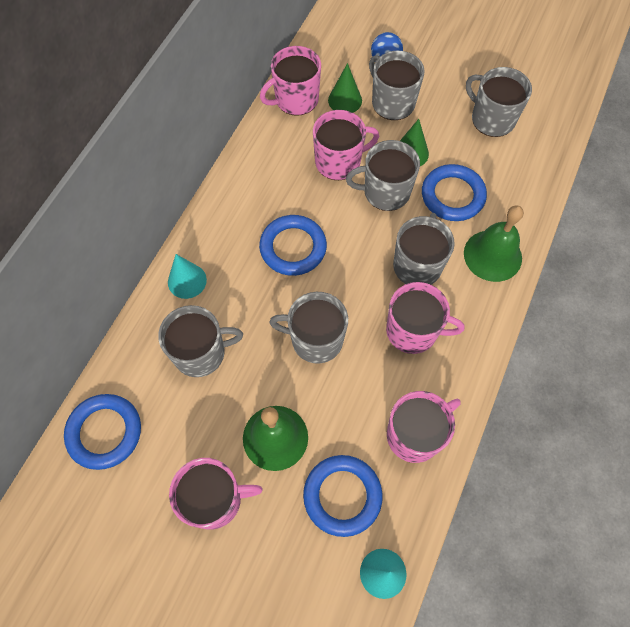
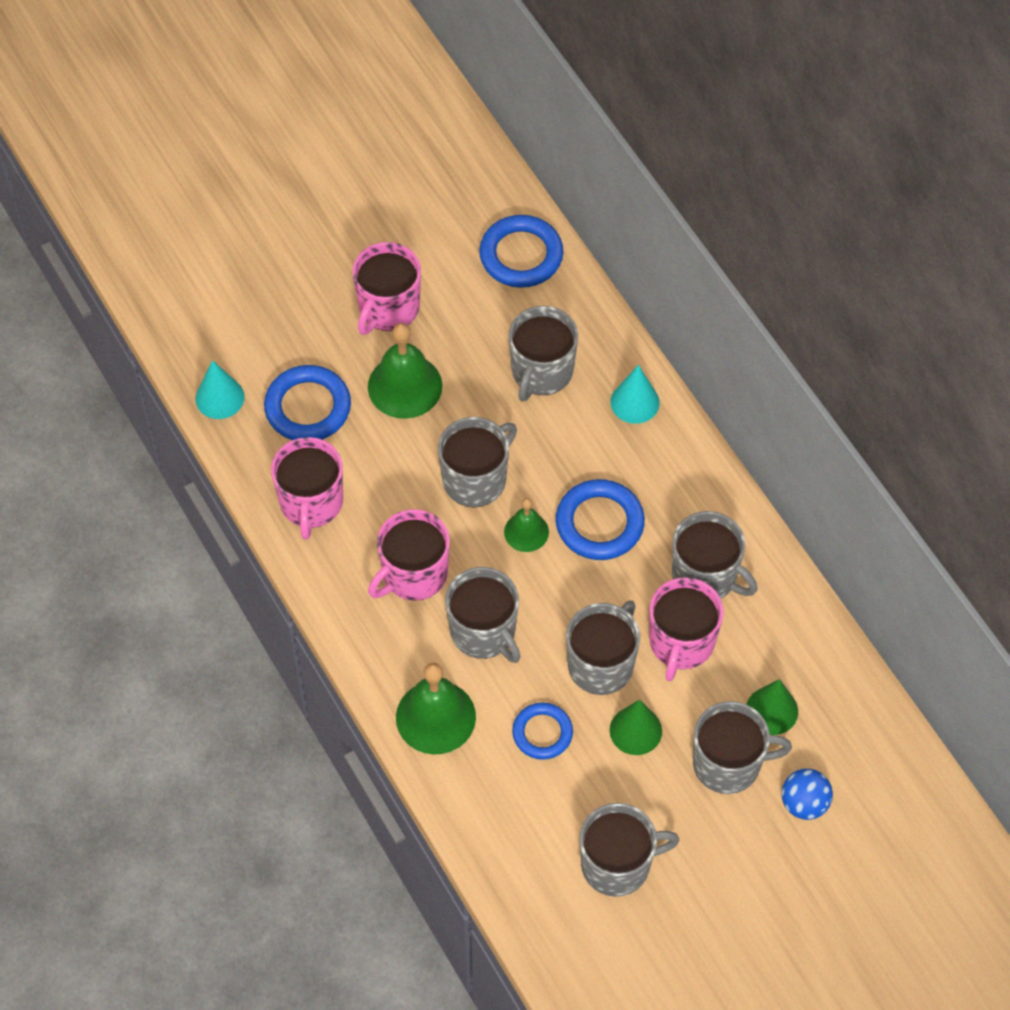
camera: 125 degrees right, 5 degrees down
(286, 173) = (706, 576): none -> grey mug
(295, 100) = (812, 654): pink mug -> none
(331, 285) = (526, 532): none -> green bell
(452, 196) = (542, 733): blue ring -> blue ring, size x0.65

